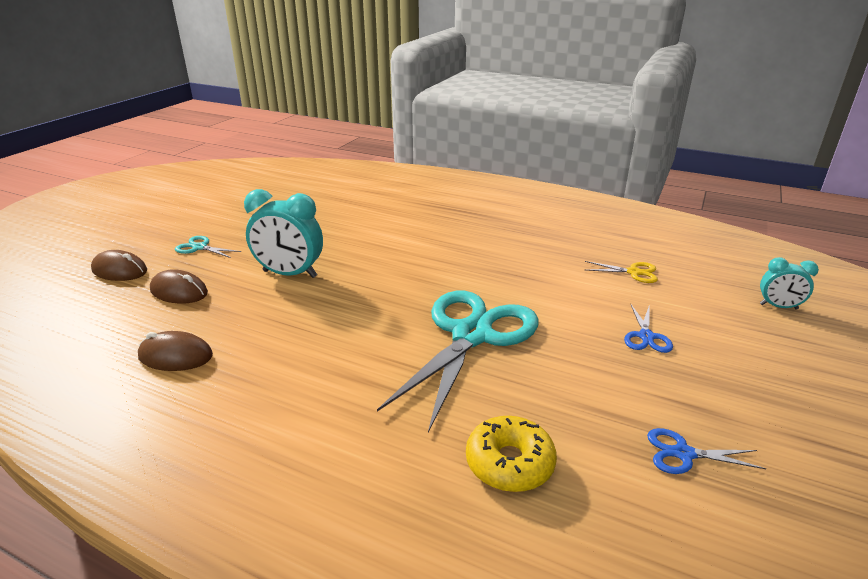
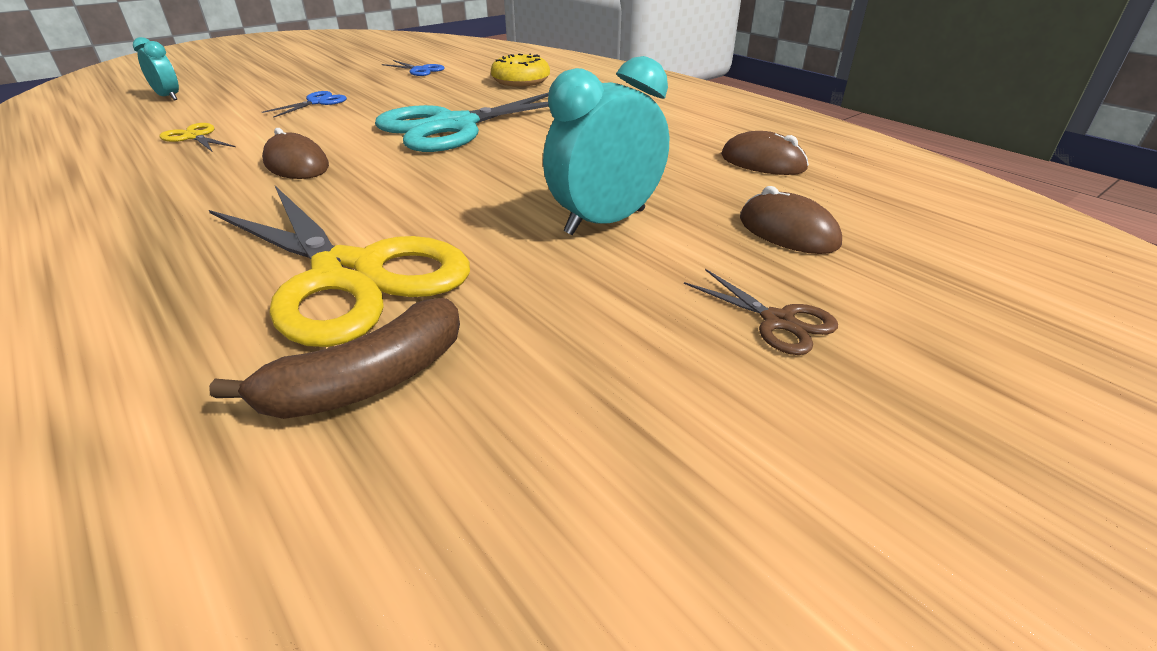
camera: 155 degrees left, 5 degrees up
(120, 270) = (933, 299): brown mouse -> brown mouse (296, 165)
(200, 247) = (778, 321): turquoise scissors -> brown scissors
(290, 274) = (605, 222): turquoise clock -> turquoise clock turned 75 degrees counterclockwise
(343, 206) = (368, 381): none -> brown banana
(392, 226) = (348, 274): none -> yellow scissors

